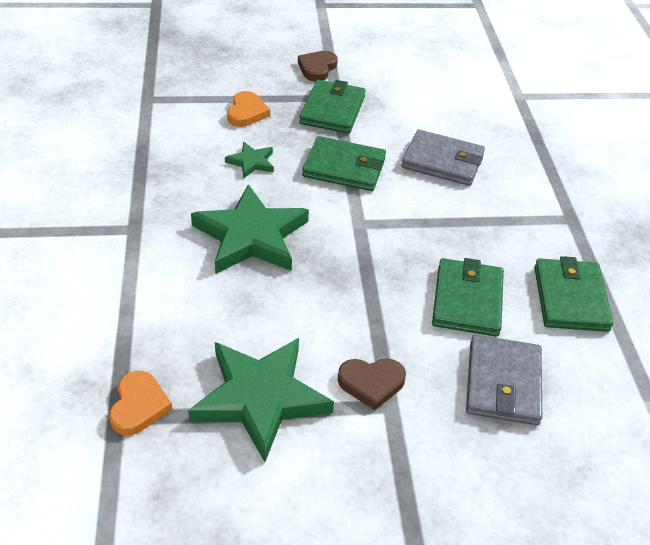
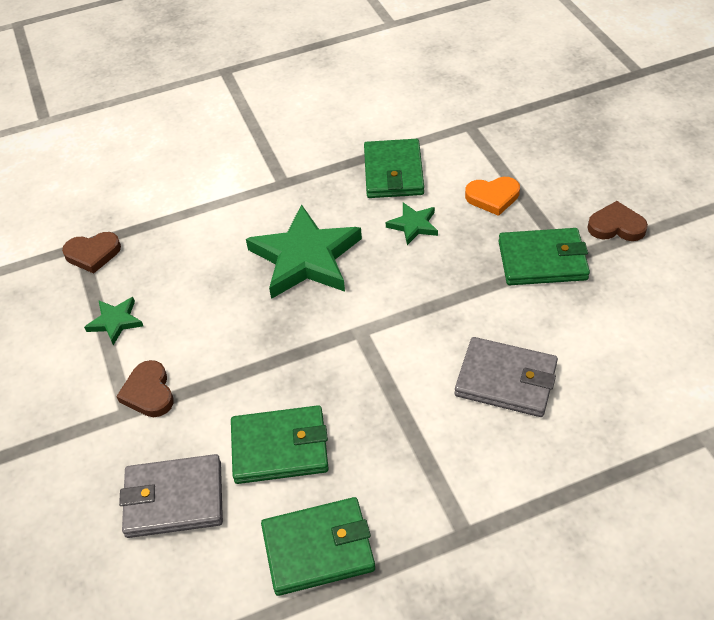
camera: 80 degrees right, 5 degrees up
(139, 406) = (93, 254): orange heart -> brown heart
(260, 398) = (115, 322): green star -> green star, size x0.47
(344, 168) = (444, 296): green wallet -> green wallet (393, 172)
(442, 161) = (505, 380): grey wallet -> grey wallet turned 75 degrees counterclockwise

